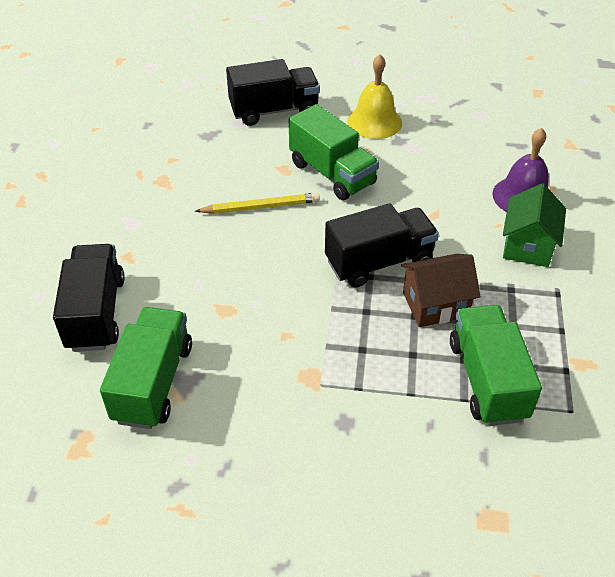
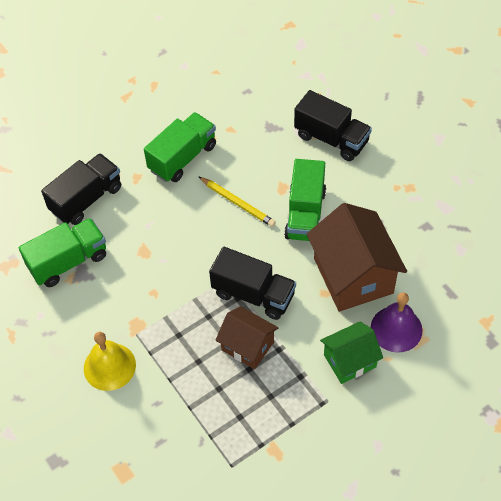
camera: 50 degrees right, 10 degrees up
(374, 122) = (381, 197): yellow bell -> yellow bell (109, 366)
(436, 186) = (353, 276): none -> brown house
(487, 380) = (214, 410): green truck -> green truck (182, 158)

